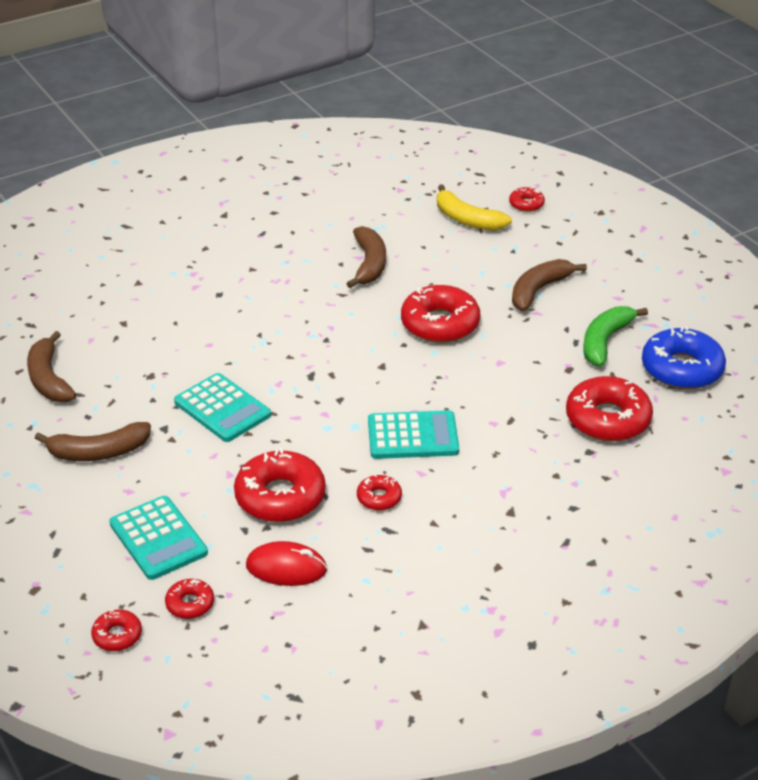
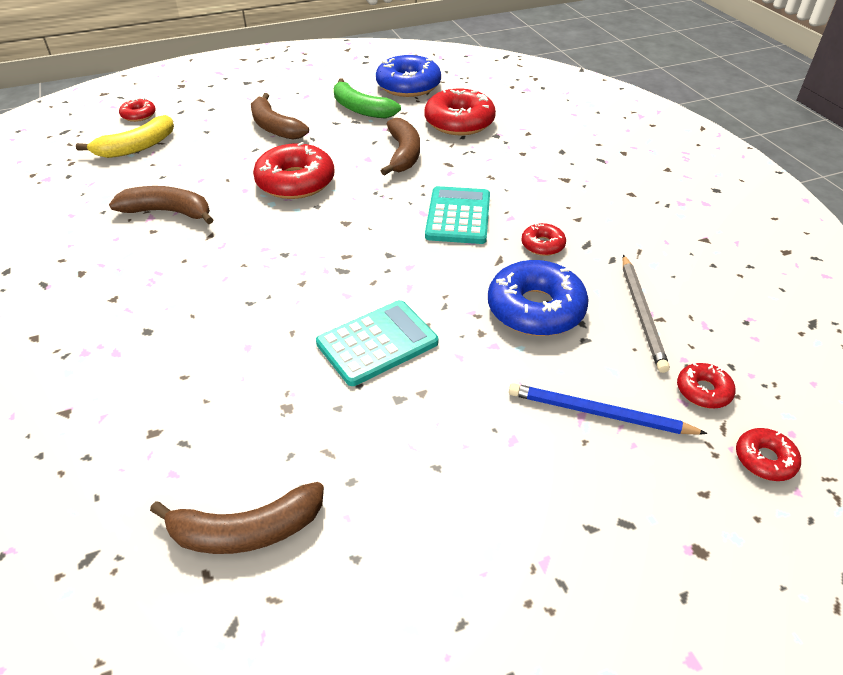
camera: 80 degrees left, 5 degrees up
(98, 452) = (431, 470): brown banana -> brown banana (403, 154)
(158, 538) = (600, 414): turquoise calculator -> blue pencil
(280, 497) = (535, 309): red donut -> blue donut
(286, 568) = (642, 313): red mouse -> grey pencil

